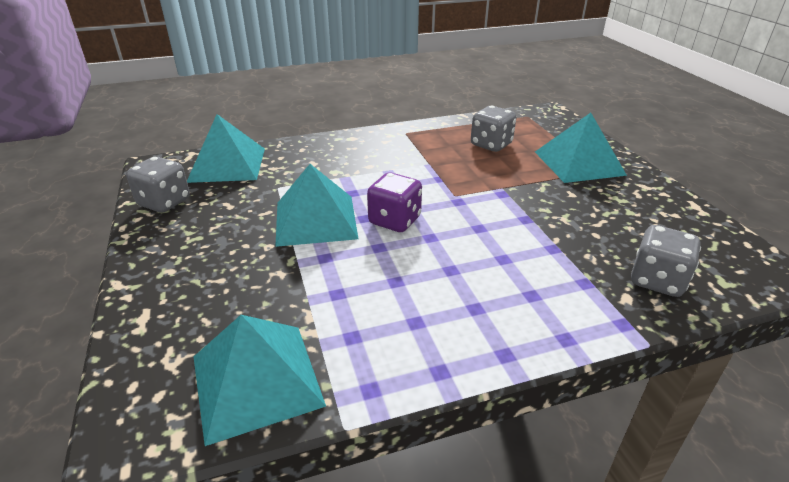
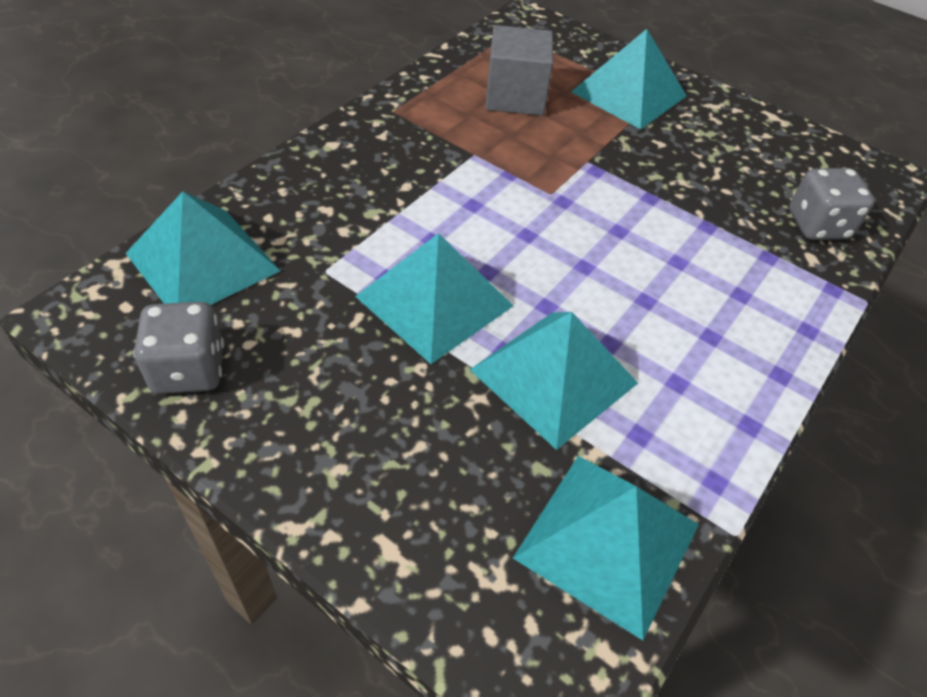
camera: 40 degrees left, 15 degrees up
(337, 282) = (554, 376): none -> turquoise pyramid
(394, 221) = (525, 260): purple dice -> none
(491, 145) = (515, 97): grey dice -> grey cube

